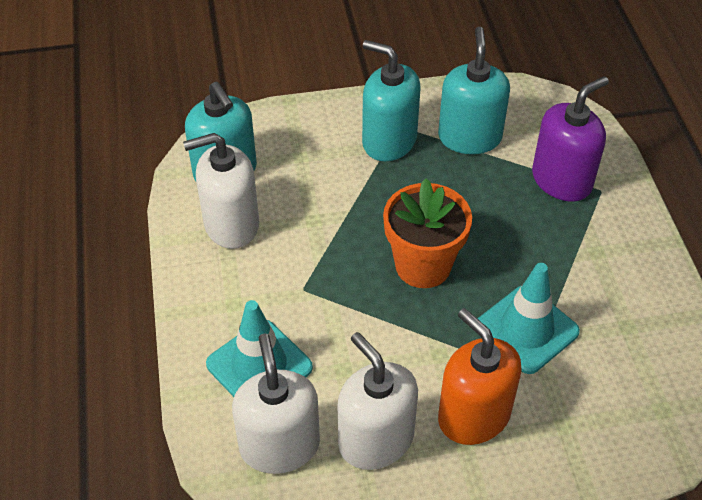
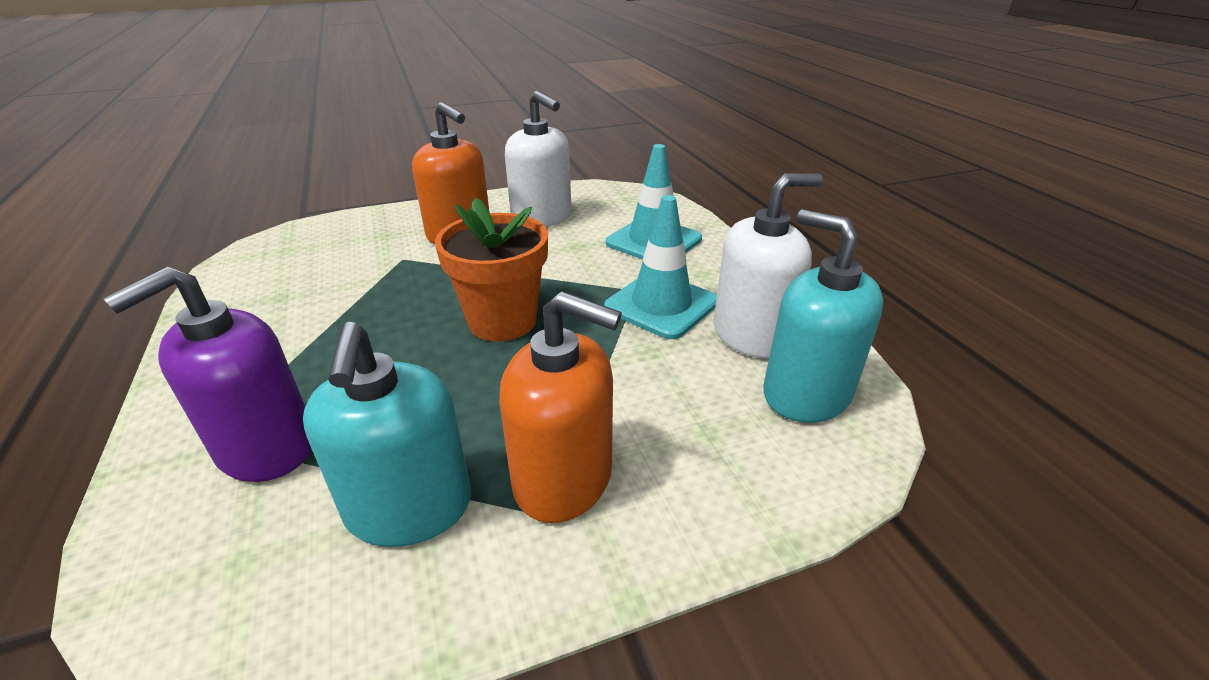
camera: 170 degrees right, 15 degrees down
(279, 445) = (617, 209): white soap dispenser -> none
(389, 141) = (563, 479): turquoise soap dispenser -> orange soap dispenser
(526, 329) = (393, 284): turquoise traffic cone -> turquoise traffic cone (661, 305)

